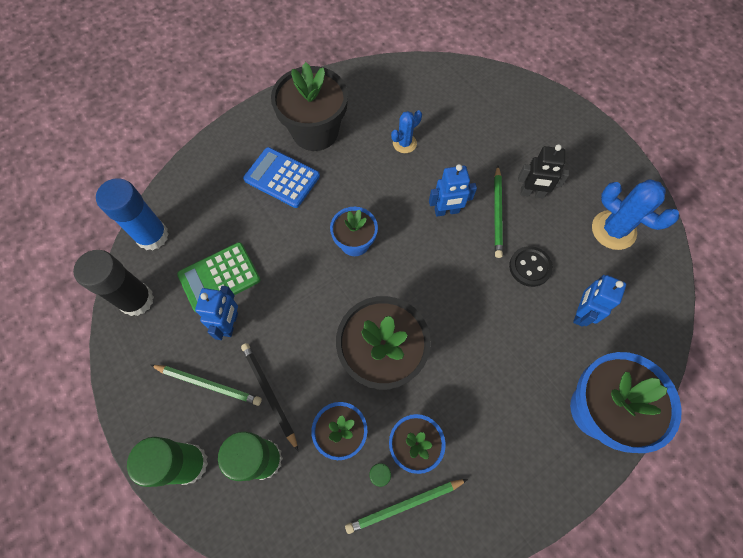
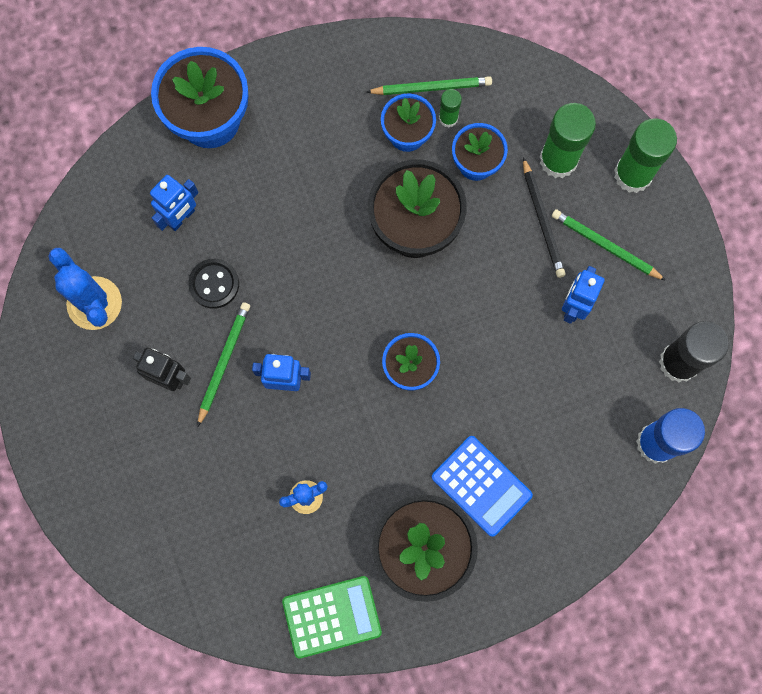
camera: 165 degrees left, 10 degrees up
(219, 277) = (579, 366): green calculator -> green calculator (332, 616)

